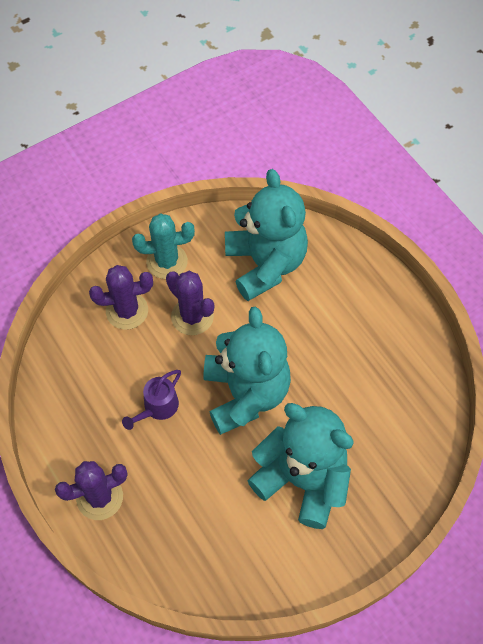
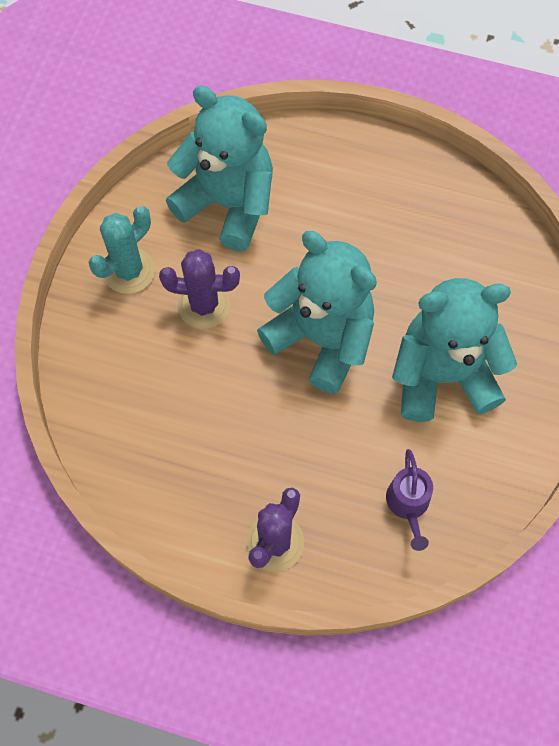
camera: 40 degrees left, 5 degrees up
(127, 311) = (134, 348): purple cactus -> none
(157, 408) = (251, 416): purple watering can -> purple watering can (408, 505)

